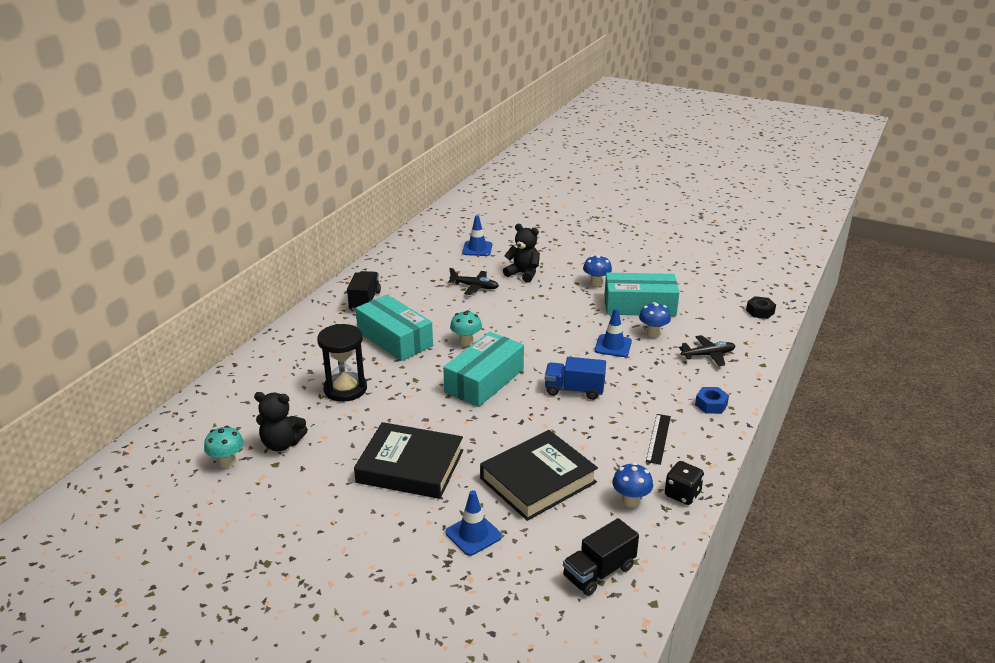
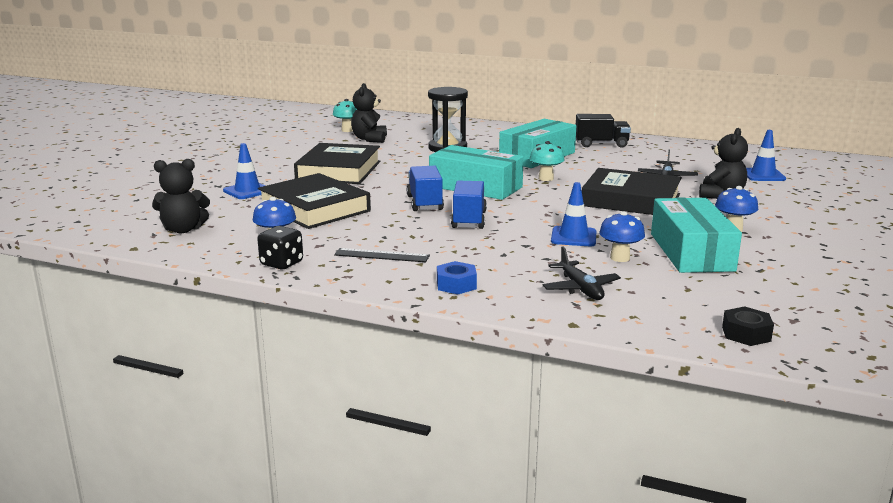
camera: 85 degrees right, 10 degrees down
(528, 411) = (425, 203): none -> blue truck
(530, 311) = (631, 200): none -> black book
(599, 572) = (183, 229): black truck -> black teddy bear

